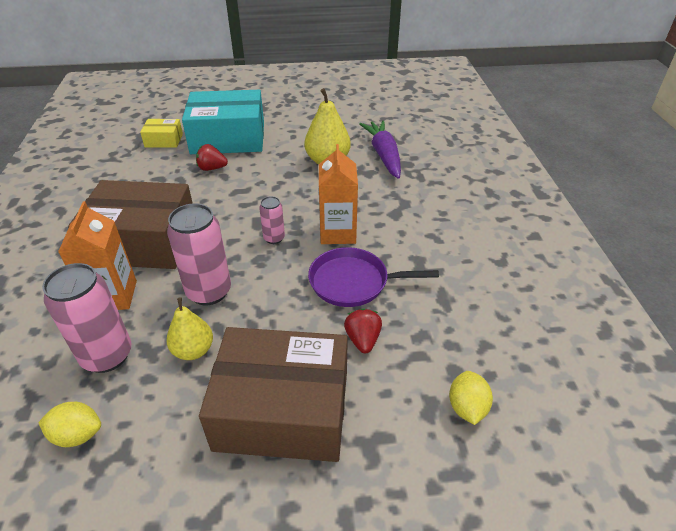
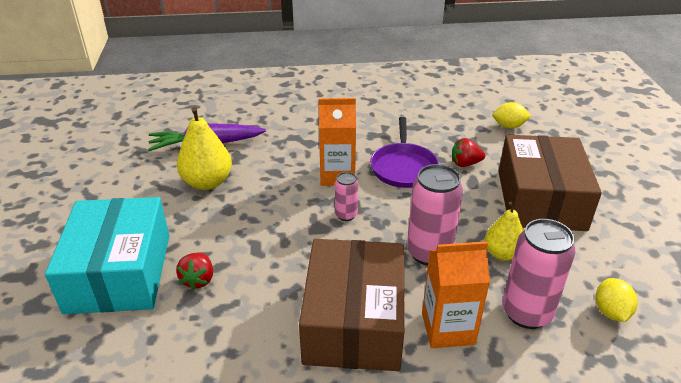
camera: 90 degrees left, 5 degrees down
(164, 140) = (97, 349): yellow box -> none

